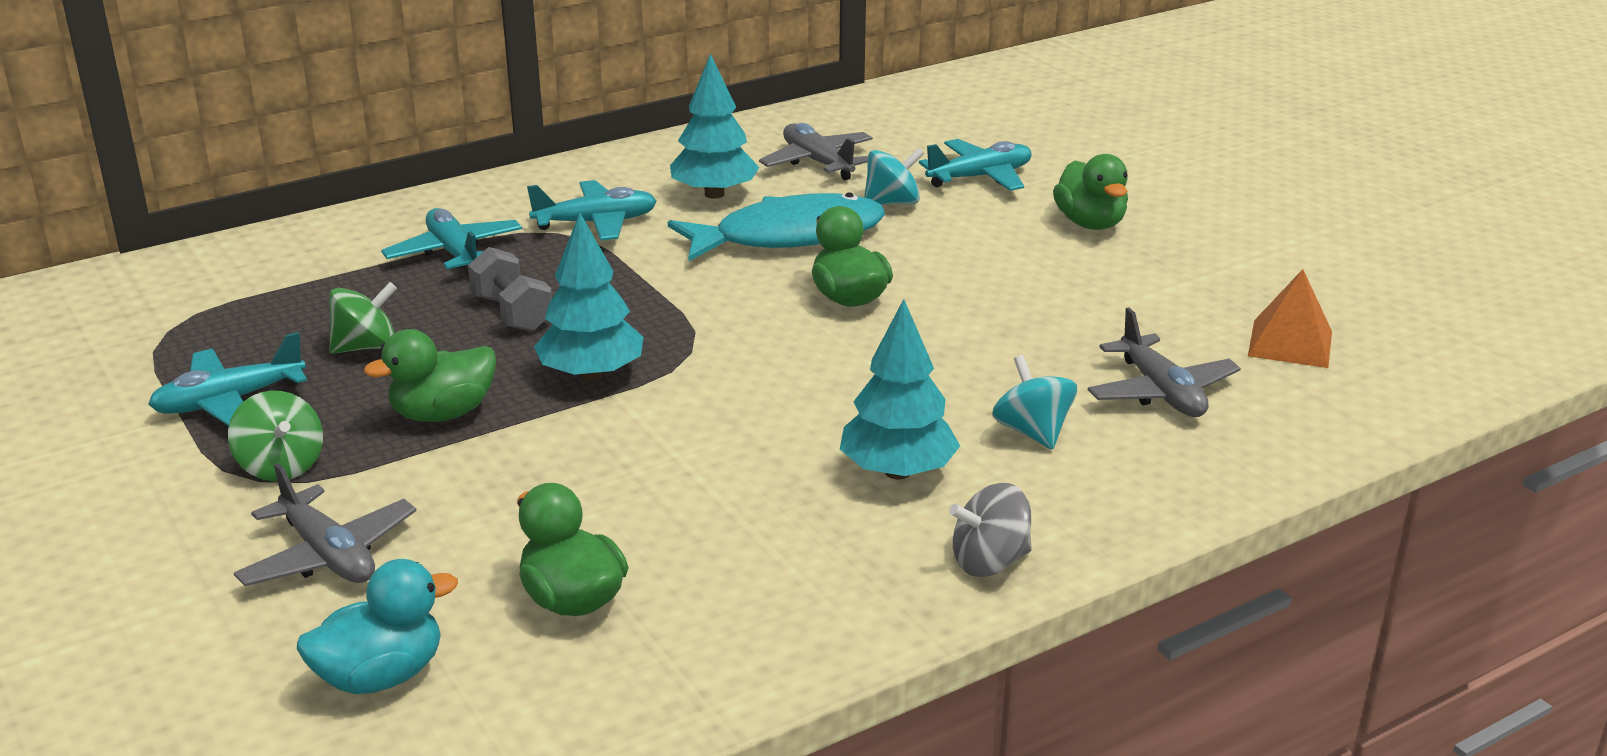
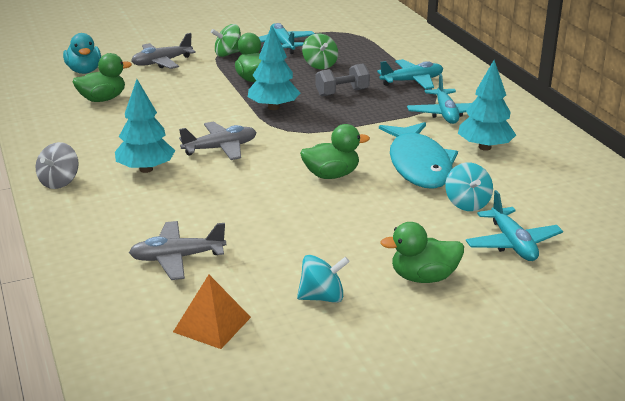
camera: 100 degrees right, 0 degrees up
(817, 162) = (538, 184): grey plane -> grey plane (220, 148)
(989, 562) = (59, 182): grey spinning top -> grey spinning top turned 150 degrees counterclockwise
(1032, 432) = (159, 209): turquoise spinning top -> turquoise spinning top (322, 297)

